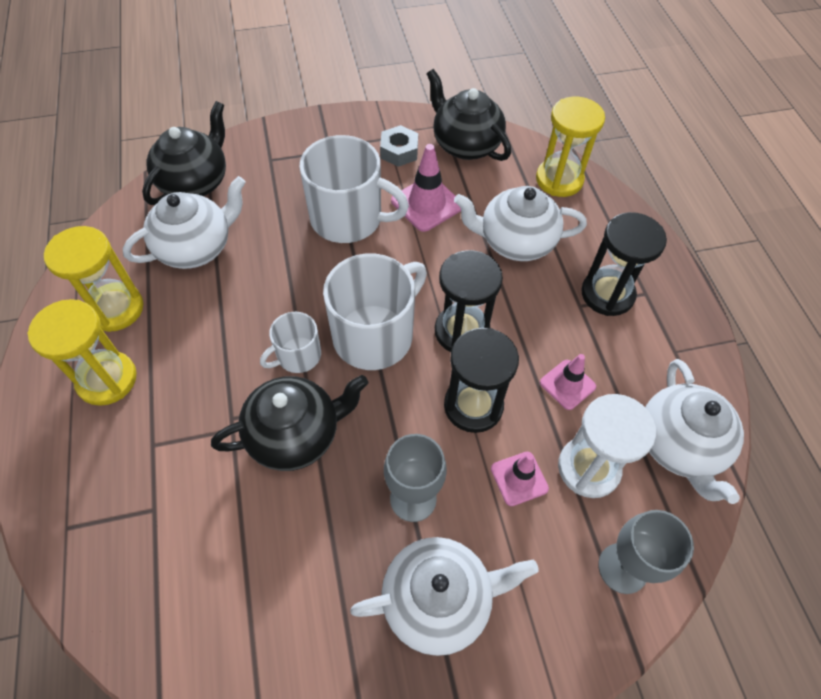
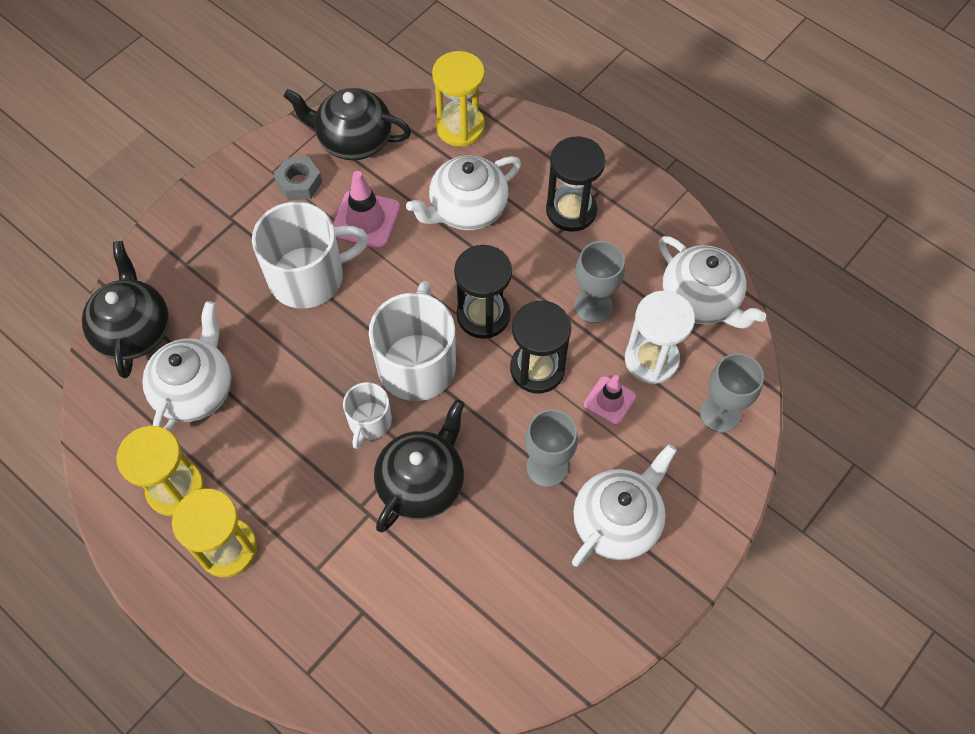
camera: 35 degrees left, 5 degrees up
(567, 384) = (593, 306): pink traffic cone -> grey goblet

